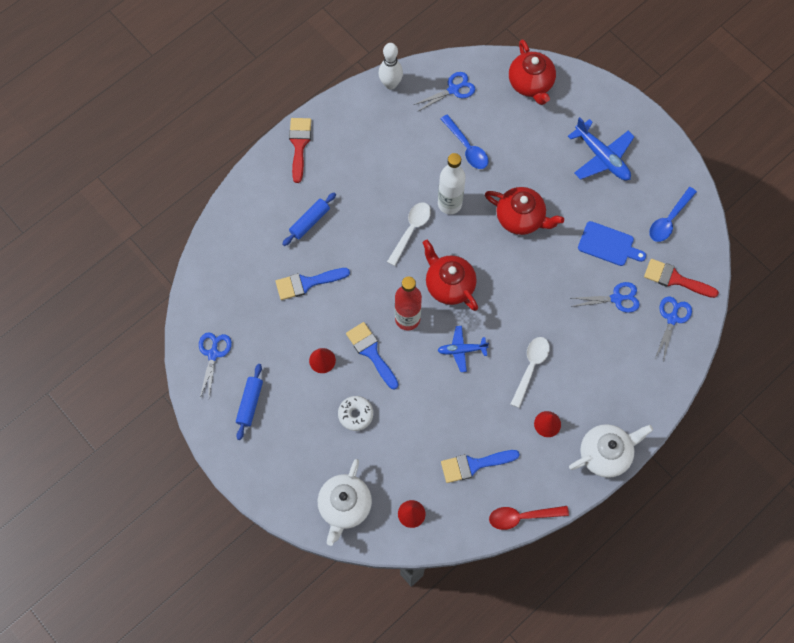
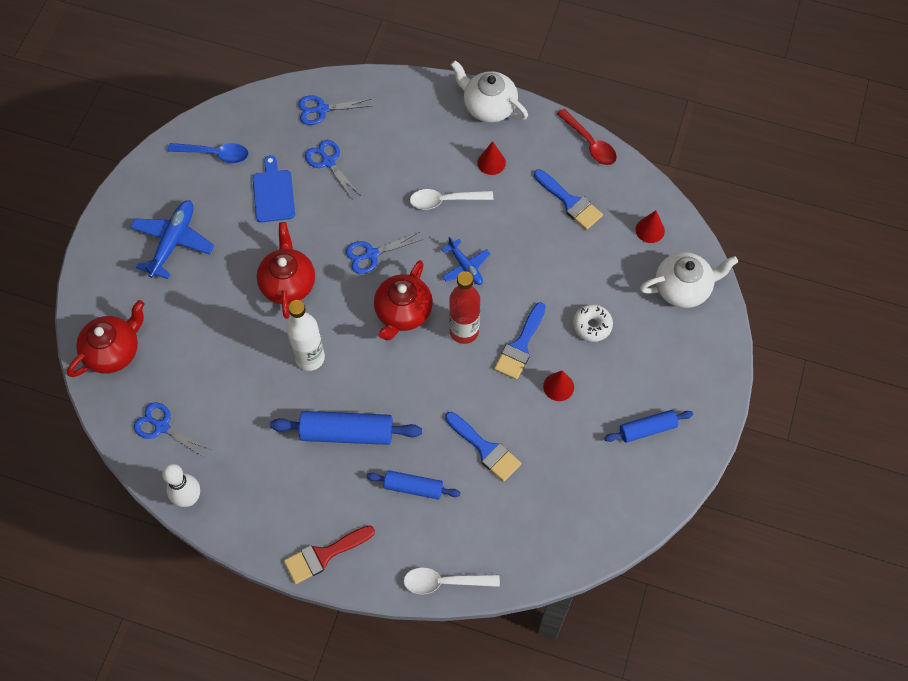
camera: 120 degrees left, 5 degrees down
(213, 354) = (622, 497): blue scissors -> blue scissors (371, 254)
(376, 200) = (347, 432): none -> blue rolling pin
(411, 230) = (363, 379): white spoon -> white spoon (444, 582)
(466, 147) = (231, 375): blue spoon -> none
(675, 279) = (278, 123): red brush -> none

